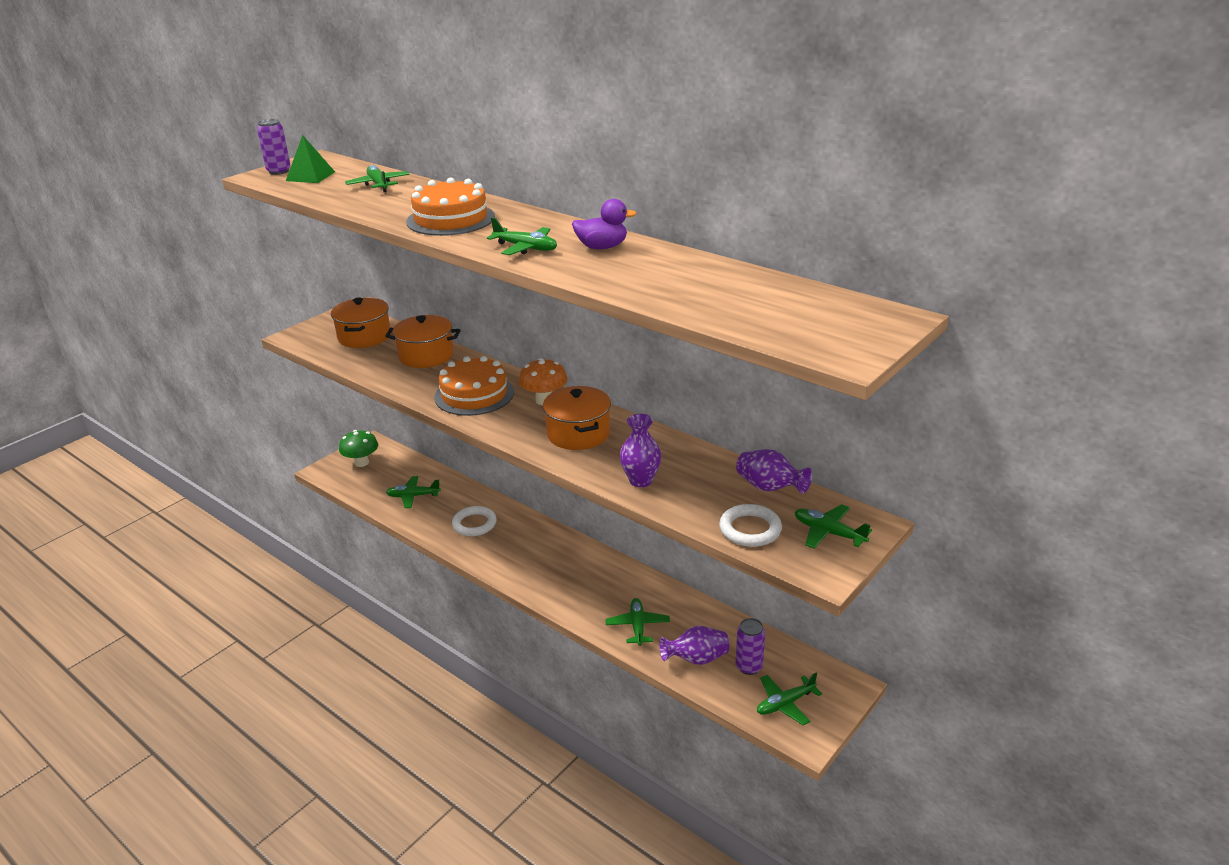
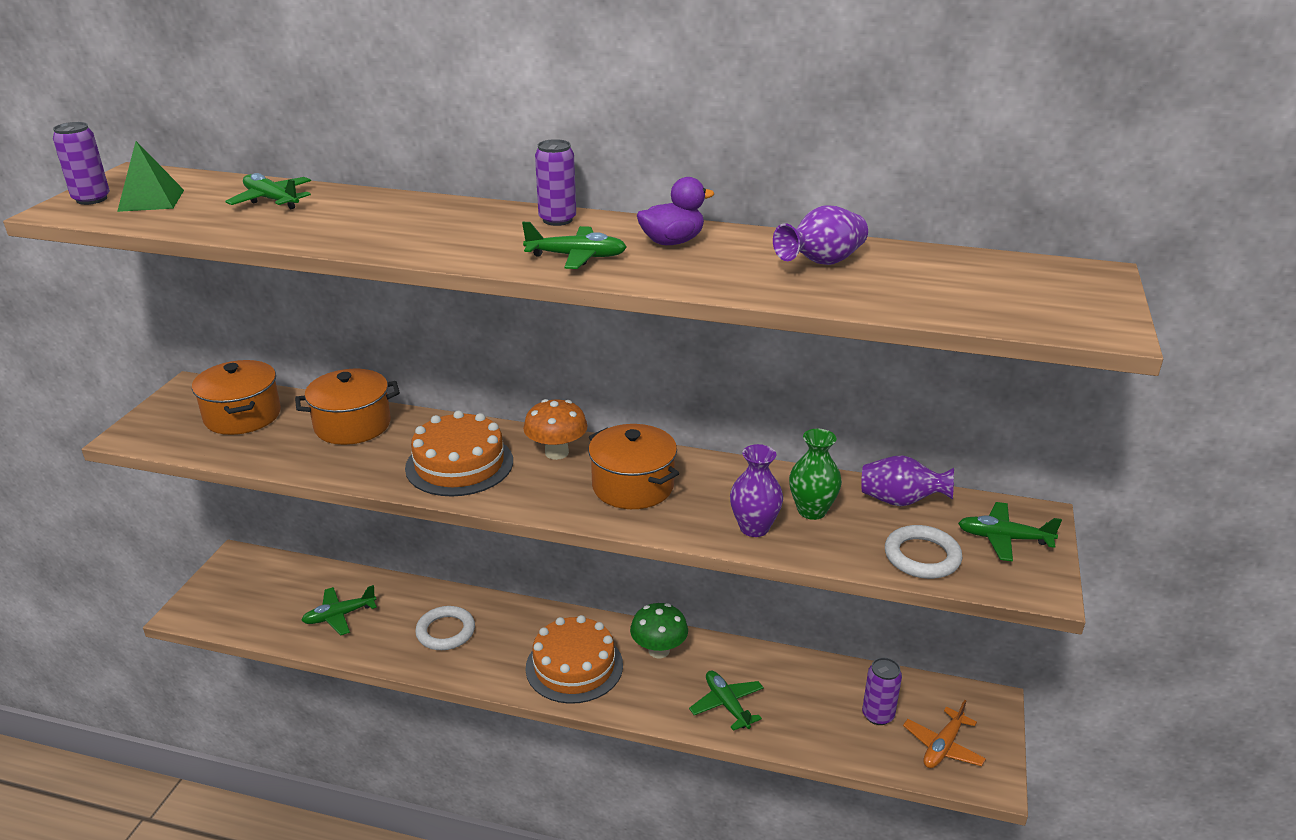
camera: 25 degrees left, 0 degrees up
(361, 463) = (237, 588): green mushroom -> green mushroom (659, 650)
(450, 219) = (430, 233): orange cake -> orange cake (574, 666)
(542, 221) = (557, 220): none -> purple can
(694, 479) = (812, 511): none -> green vase
(696, 659) = (817, 724): purple vase -> purple vase (821, 263)
(785, 704) = (943, 747): green plane -> orange plane

